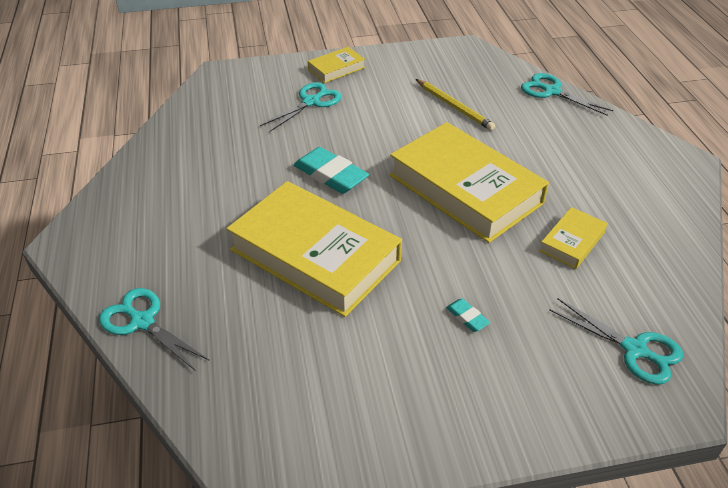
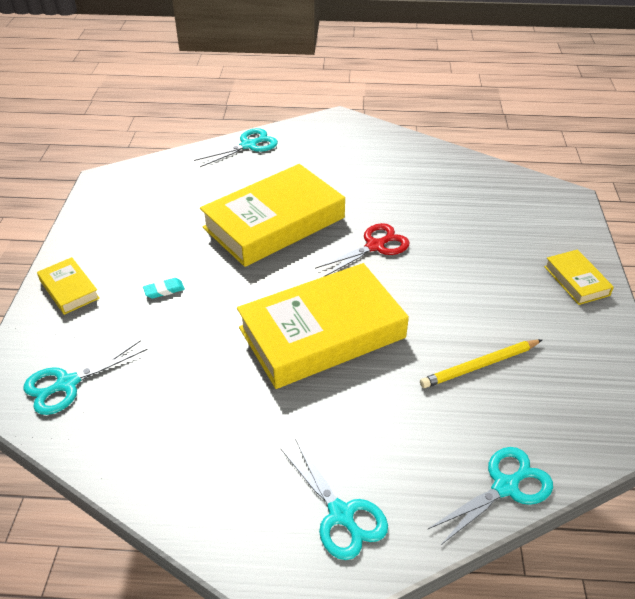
camera: 105 degrees right, 0 degrees up
(311, 102) = (505, 251): turquoise scissors -> turquoise scissors (341, 514)
(331, 175) = (375, 246): turquoise eraser -> red scissors
(572, 242) = (211, 391): yellow book -> yellow book (69, 289)

